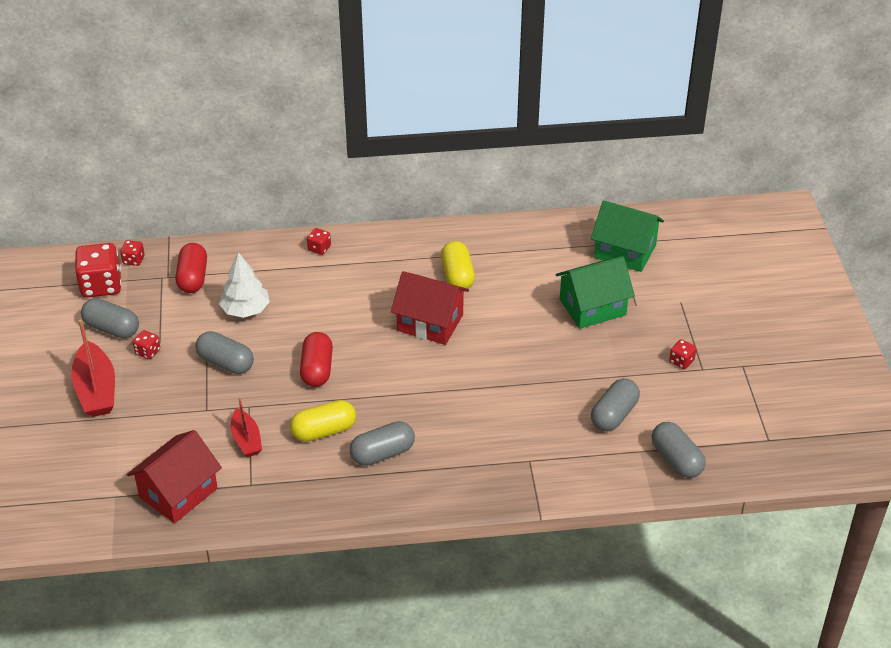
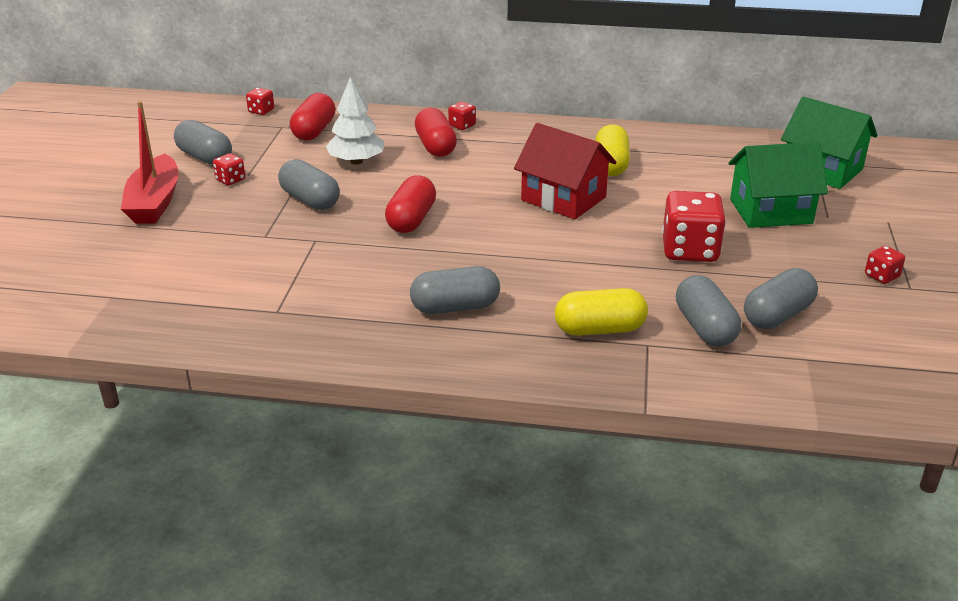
camera: 15 degrees right, 10 degrees down
(101, 285) = (216, 125): red dice -> red dice (690, 250)
(178, 493) = (186, 305): red house -> none
(246, 439) = (295, 269): red boat -> none
(306, 279) = (436, 146): none -> red capsule
(324, 431) = (392, 275): yellow capsule -> yellow capsule (599, 329)
(676, 460) = (859, 377): grey capsule -> grey capsule (704, 328)

